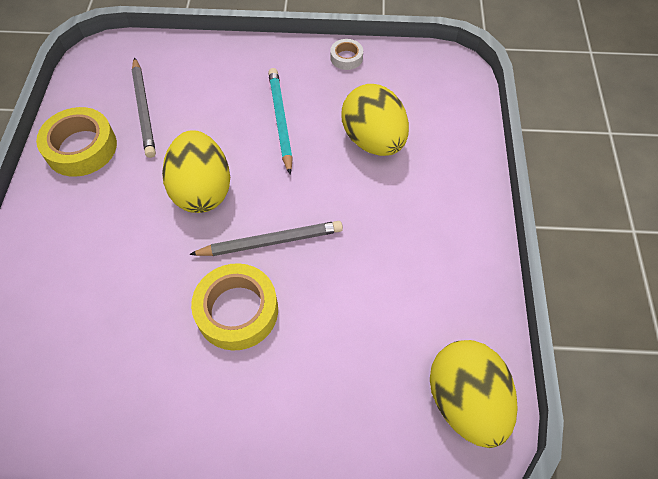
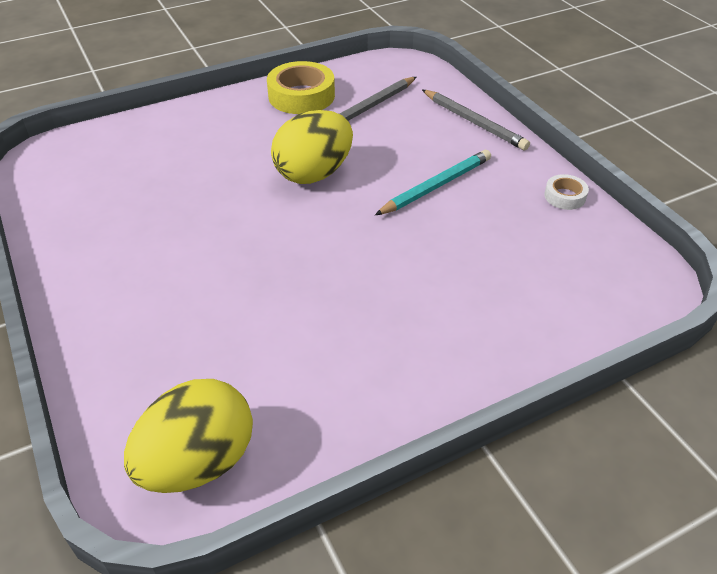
camera: 60 degrees right, 15 degrees down
(237, 311) = (204, 247): yellow tape -> none
(271, 241) = (292, 237): grey pencil -> grey pencil (474, 122)
(373, 140) = (476, 259): yellow egg -> none

